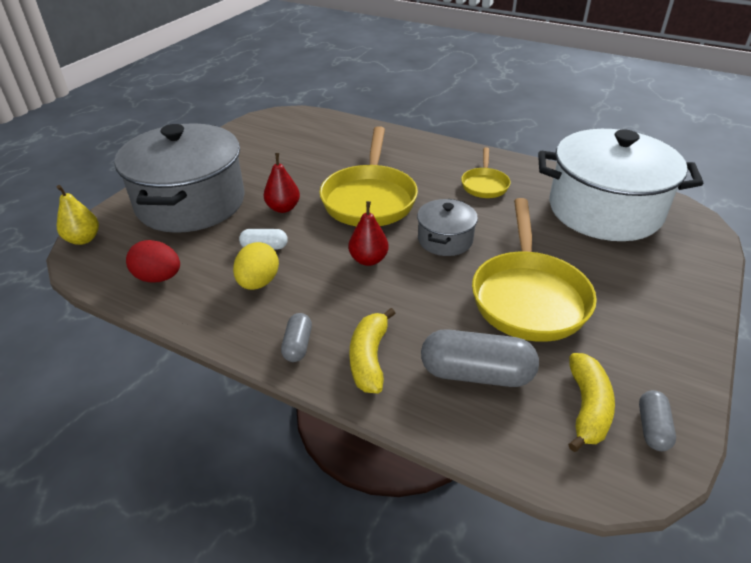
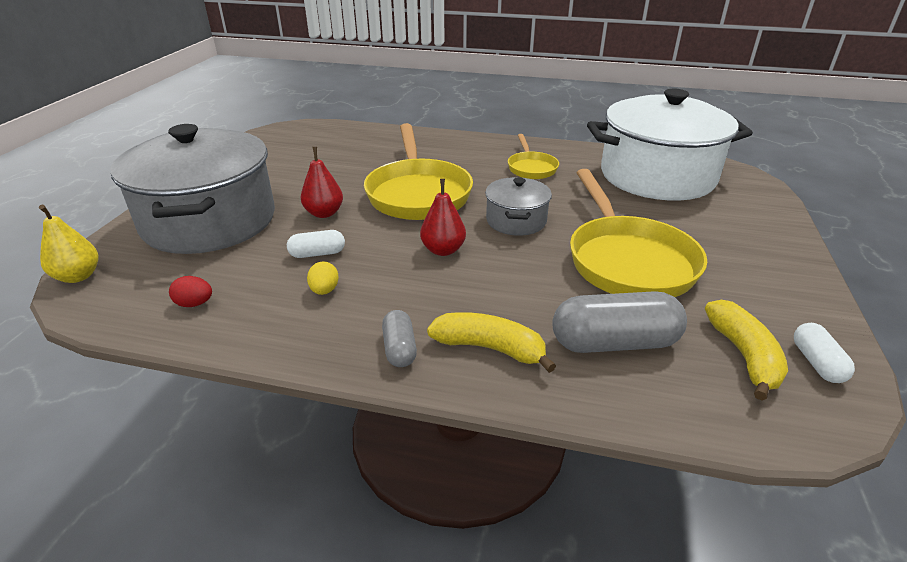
camera: 15 degrees left, 5 degrees down
(158, 278) = (194, 304): red egg -> red egg, size x0.60
(258, 282) = (324, 290): yellow egg -> yellow egg, size x0.60
(369, 358) = (490, 348): yellow banana -> yellow banana turned 120 degrees clockwise
(652, 428) = (817, 363): grey capsule -> white capsule

